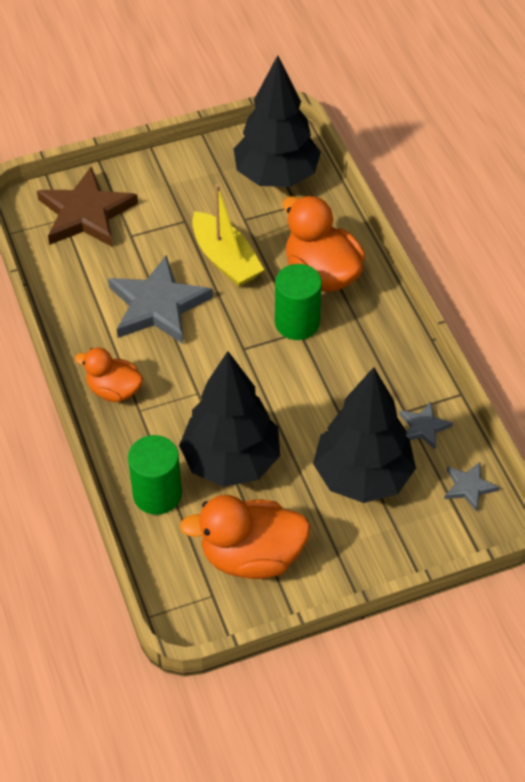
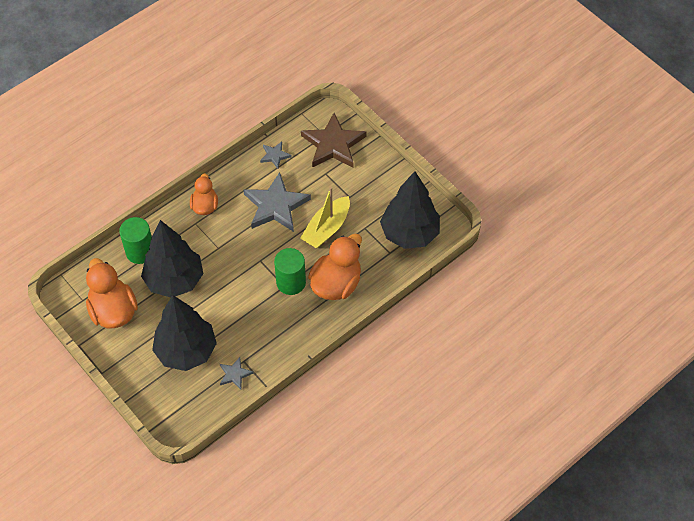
camera: 70 degrees right, 5 degrees up
(469, 487) = (198, 411): grey star -> grey star (275, 155)

